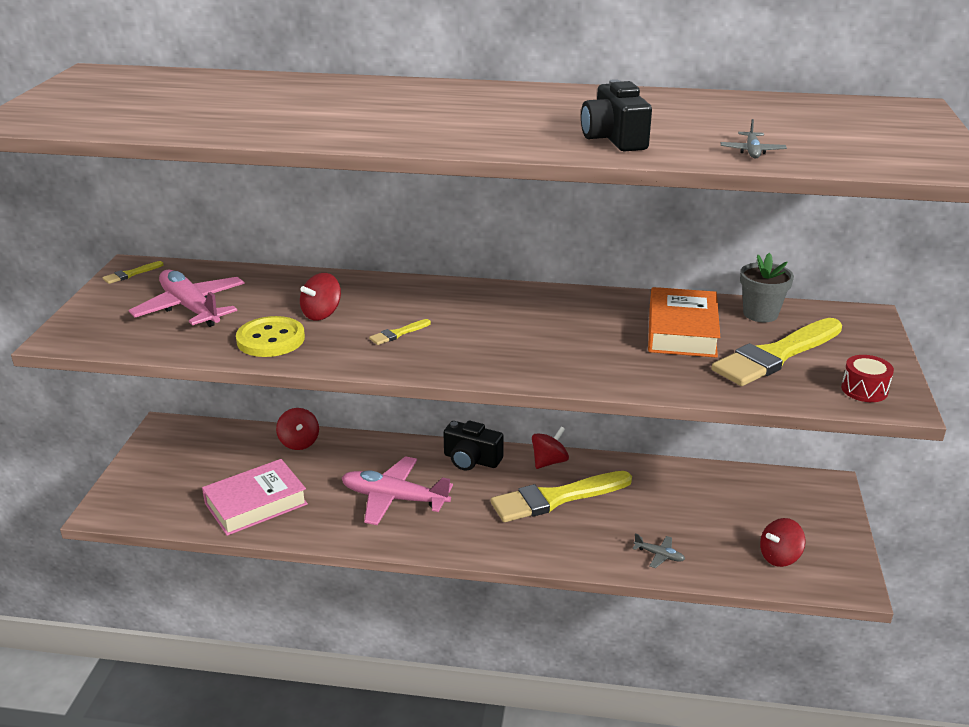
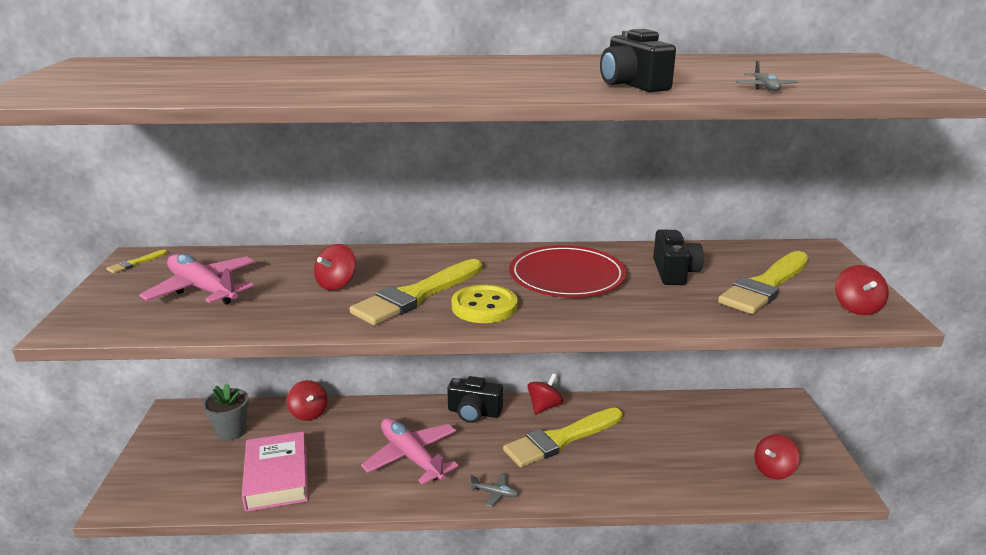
camera: 10 degrees left, 5 degrees down
(256, 503) = (277, 477): pink book -> pink book turned 60 degrees counterclockwise
(271, 339) = (291, 311): yellow button -> yellow button (484, 306)
(393, 499) = (411, 457): pink plane -> pink plane turned 45 degrees clockwise
(398, 333) = (416, 295): yellow brush -> yellow brush, size x2.45
(562, 325) = (567, 276): none -> red plate
(659, 555) = (670, 482): grey plane -> grey plane (495, 493)
(681, 331) = (674, 272): orange book -> black camera
(760, 314) = (733, 253): grey flower pot -> grey flower pot (231, 431)
(864, 390) = (857, 308): red drum -> red spinning top

